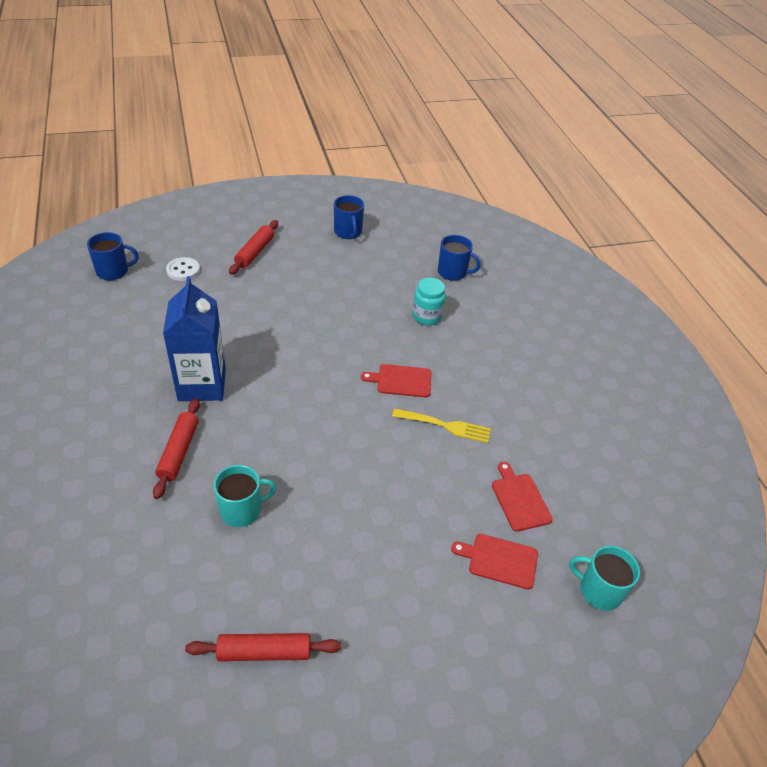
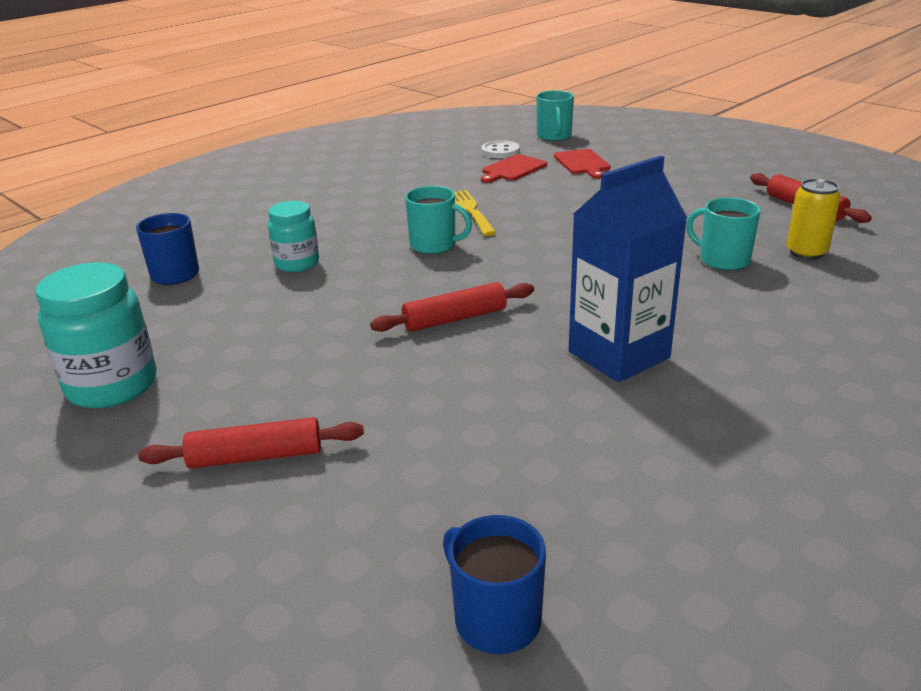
camera: 115 degrees left, 15 degrees down
(178, 452) = (729, 321): red rolling pin -> red rolling pin (455, 319)
(183, 270) = (393, 515): white button -> white button (500, 151)
(201, 570) = (806, 252): none -> yellow can
(348, 232) = (112, 386): blue mug -> turquoise jar
(401, 381) = (434, 245): red cutting board -> turquoise mug

